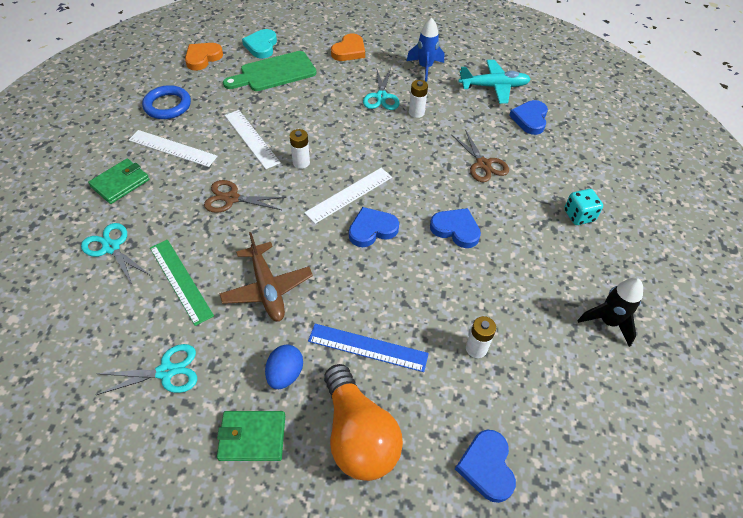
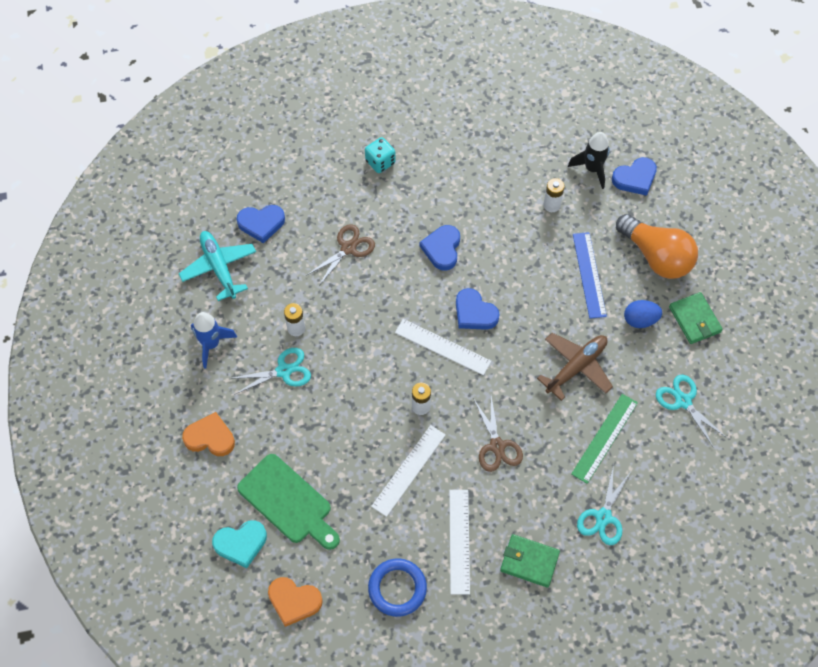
camera: 110 degrees left, 10 degrees up
(358, 435) = (656, 256): orange light bulb -> orange light bulb turned 90 degrees clockwise
(608, 322) = (483, 128): black rocket -> black rocket (592, 169)

